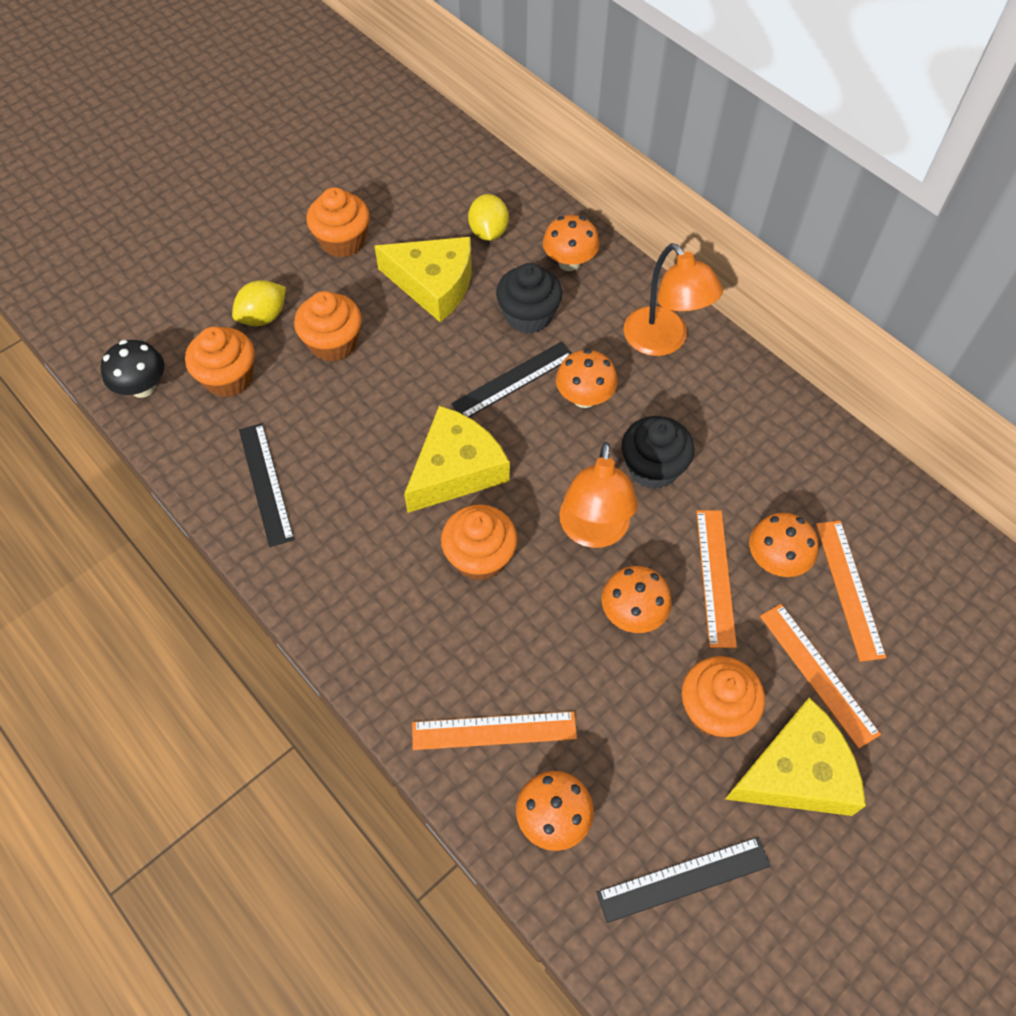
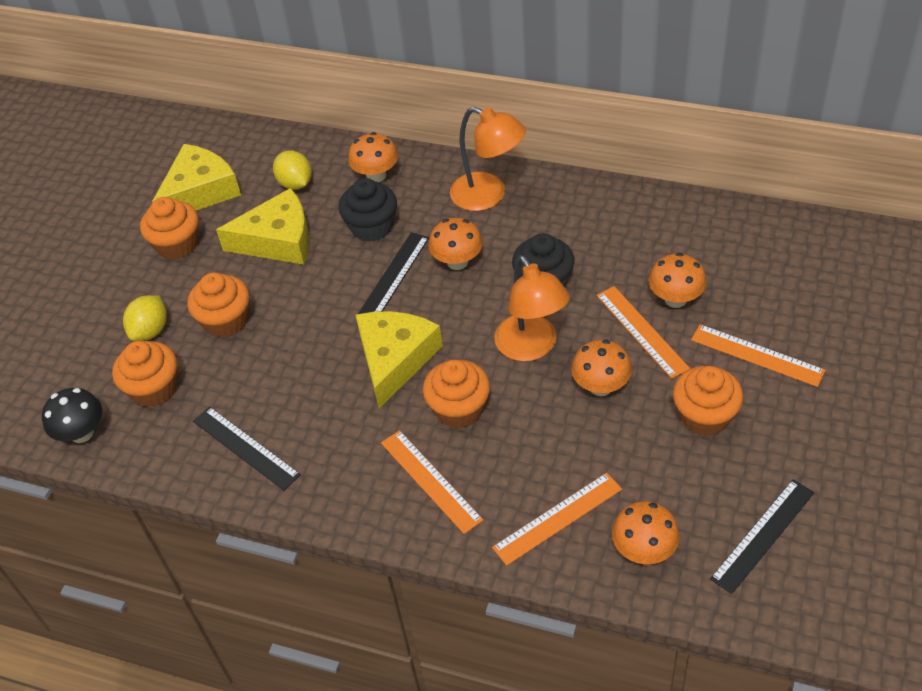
camera: 25 degrees left, 10 degrees down
(796, 772) = (788, 424): yellow cheese -> yellow cheese (200, 191)
(849, 588) = (738, 290): orange ruler -> orange ruler (431, 480)

